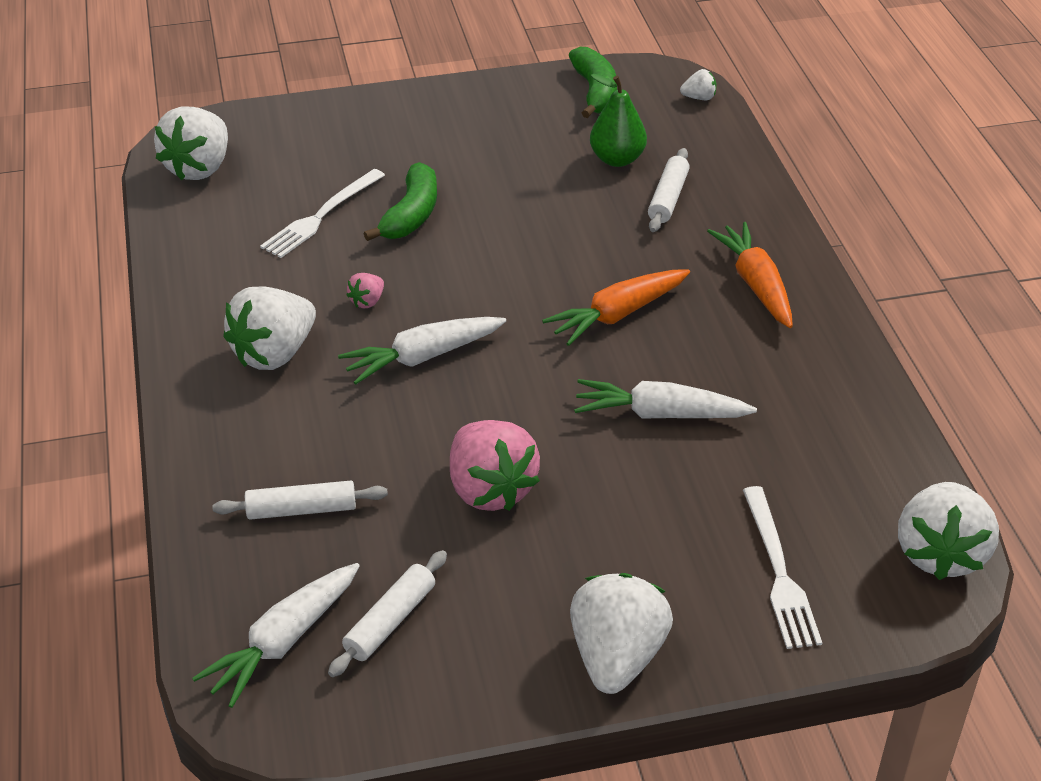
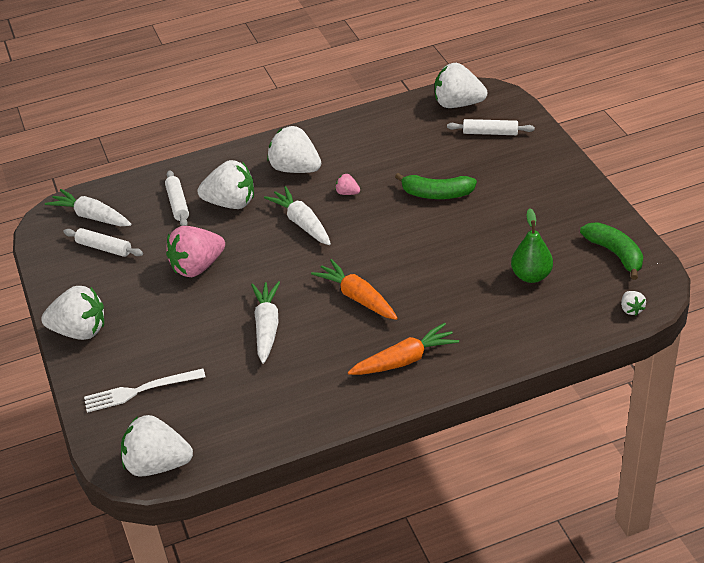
camera: 85 degrees right, 0 degrees up
(321, 216) = (424, 159): white fork -> none
(332, 438) = (231, 203): none -> white strawberry
(595, 92) = (615, 254): green banana -> green banana turned 105 degrees counterclockwise
(668, 198) = (492, 306): white rolling pin -> white rolling pin (490, 133)

